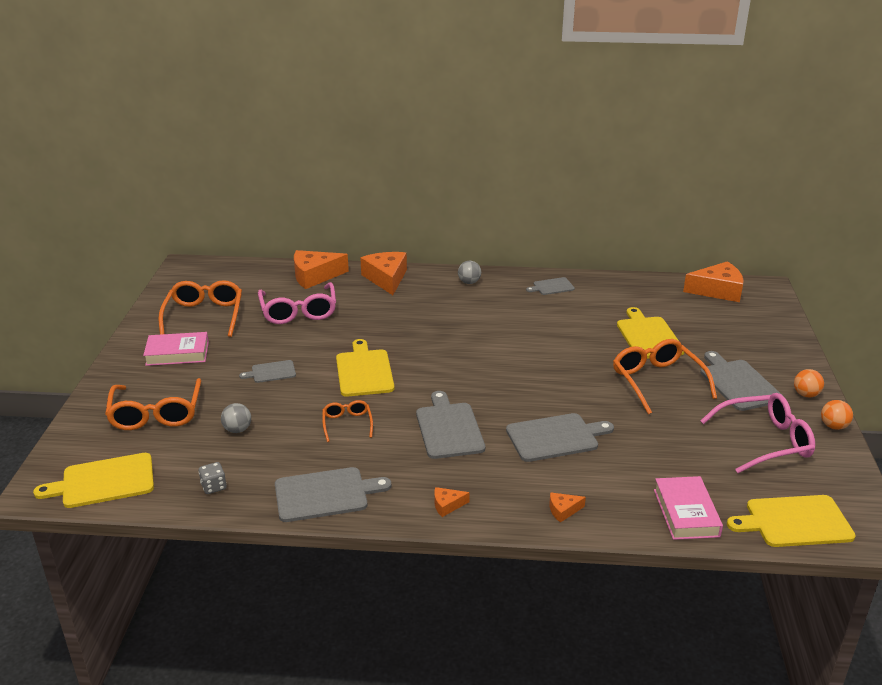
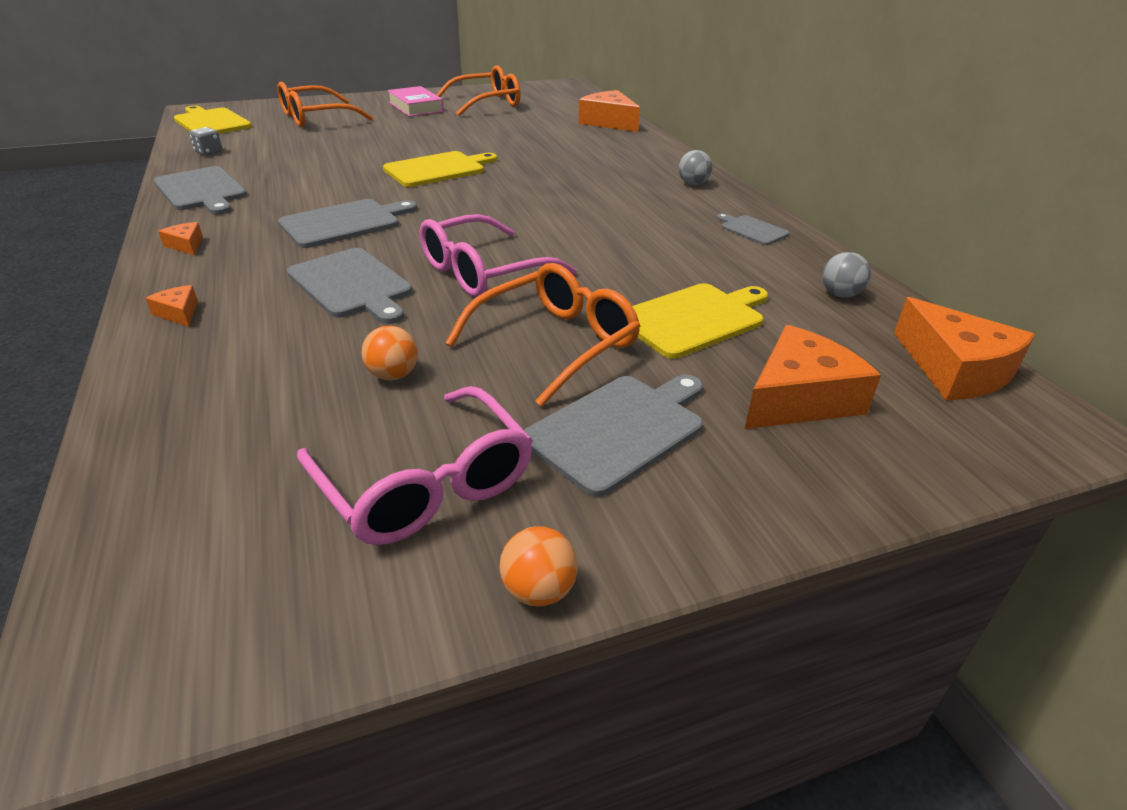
camera: 65 degrees right, 5 degrees up
(237, 430) = (302, 144): grey ball -> grey ball (840, 294)
(271, 372) = (408, 138): grey cutting board -> none
(298, 312) = (530, 128): pink glasses -> pink glasses (483, 272)
(347, 424) = (331, 179): orange glasses -> none
(386, 278) = (644, 148): orange cheese -> orange cheese (799, 398)
(686, 513) = (176, 414): pink book -> none
(794, 521) = (150, 549): yellow cutting board -> none
(806, 394) = (648, 531): orange ball -> orange ball (393, 375)

